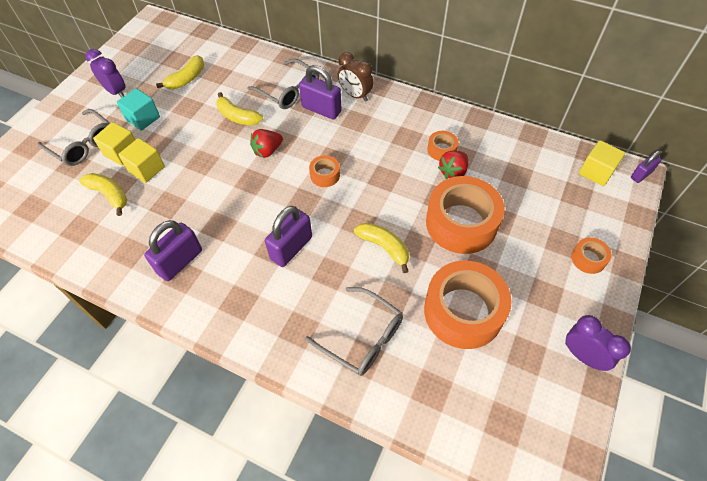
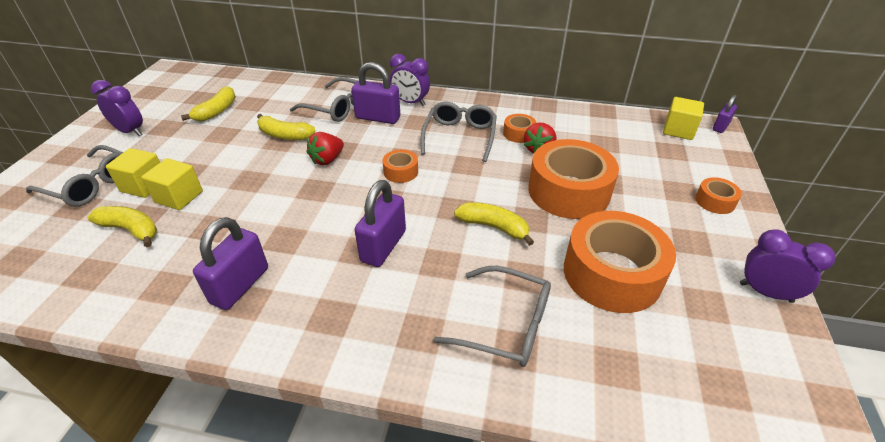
camera: 15 degrees left, 15 degrees down
(143, 118) = (168, 151): turquoise cube -> none
(355, 95) = (410, 102): brown clock -> purple clock
(387, 144) = (460, 137): none -> grey glasses

